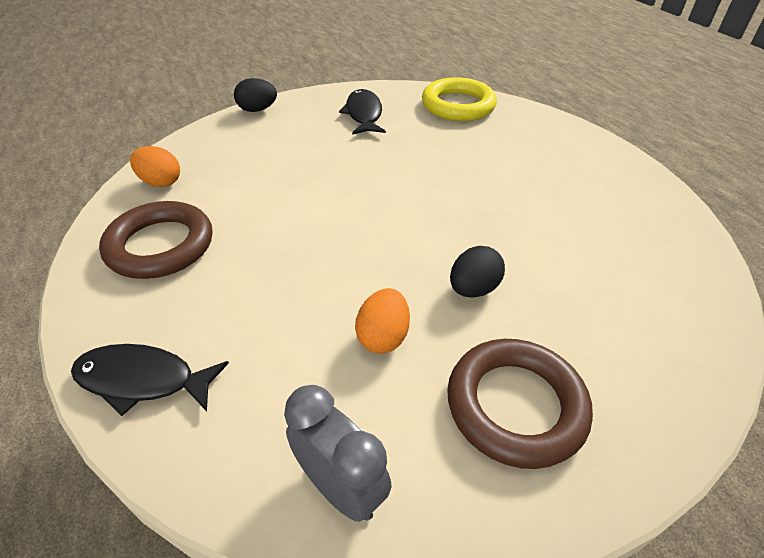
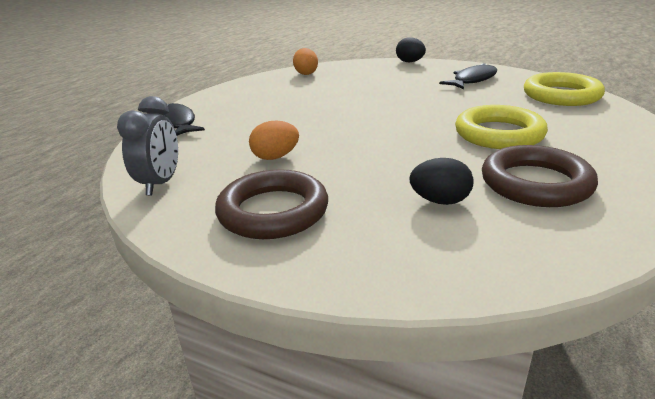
camera: 55 degrees right, 15 degrees down
(160, 246) = (262, 92): brown ring -> brown ring (535, 183)
(473, 289) = (359, 166): black egg -> black egg (440, 201)
(494, 177) = (499, 134): none -> yellow ring

